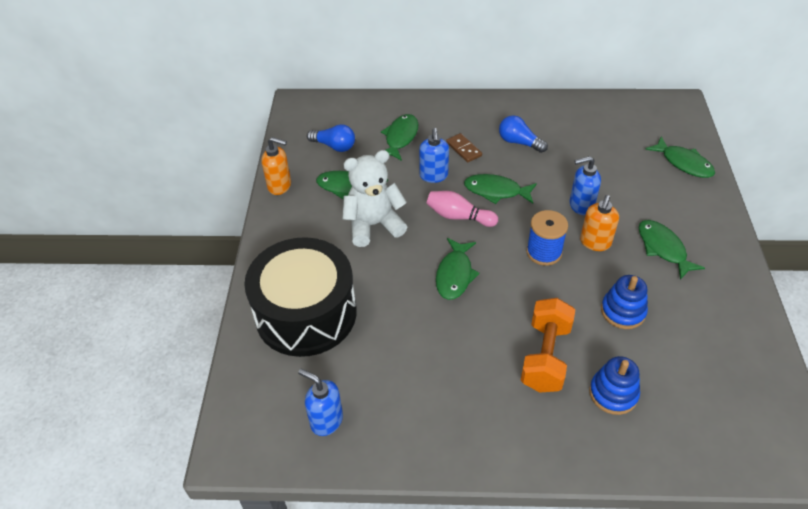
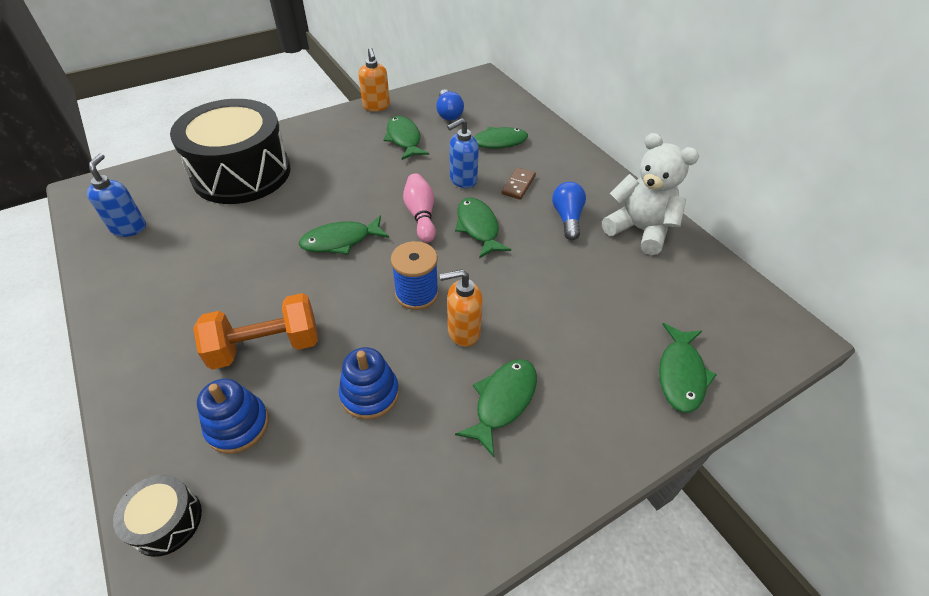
camera: 55 degrees right, 0 degrees up
(373, 225) = (369, 169): white teddy bear -> white teddy bear (639, 230)
(580, 205) = (513, 299): blue soap dispenser -> none
(675, 453) = (167, 521): none -> black drum

